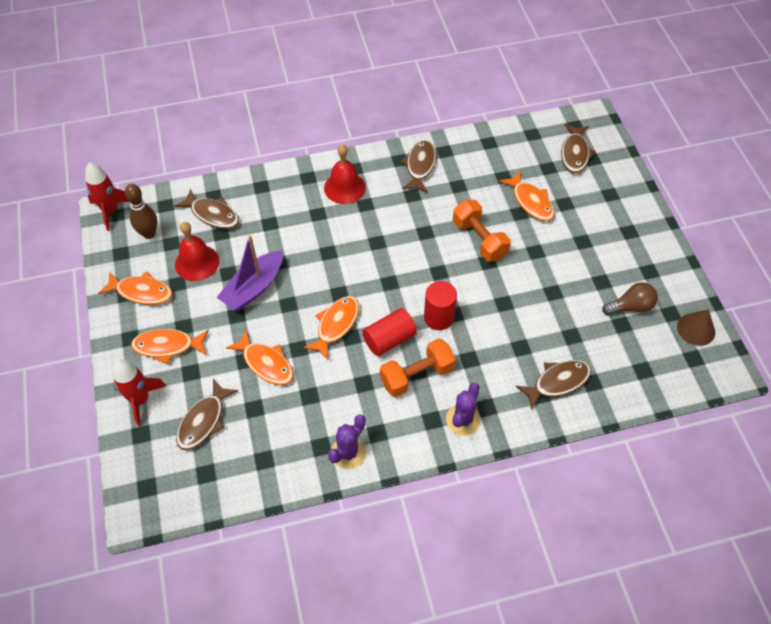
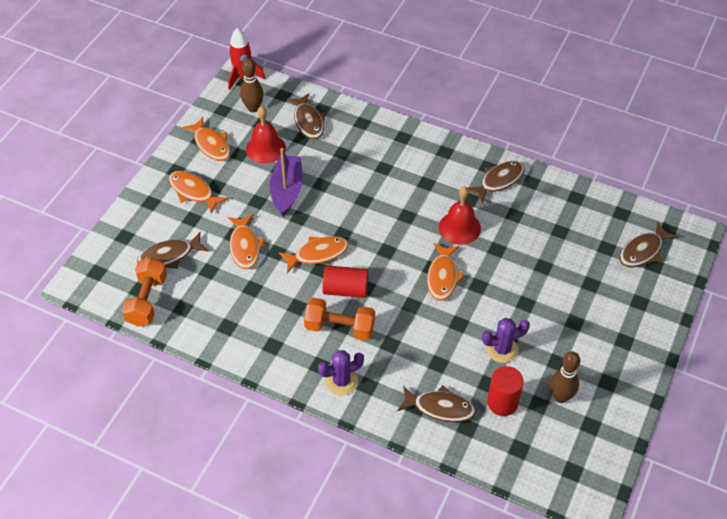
camera: 40 degrees right, 5 degrees down
(140, 400) = (144, 214): red rocket -> none
(254, 288) = (287, 190): purple boat -> purple boat turned 105 degrees clockwise
(344, 187) = (423, 161): red bell -> red bell (459, 227)
(348, 452) = (240, 344): purple cactus -> purple cactus (502, 349)
(438, 317) = (397, 299): red cylinder -> red cylinder (502, 402)
(479, 239) = (489, 265): orange dumbbell -> orange dumbbell (147, 300)
(531, 202) = (562, 264): orange fish -> orange fish (443, 277)
(630, 307) = (560, 397): brown light bulb -> brown bowling pin
(696, 329) = (599, 452): brown cone -> none

